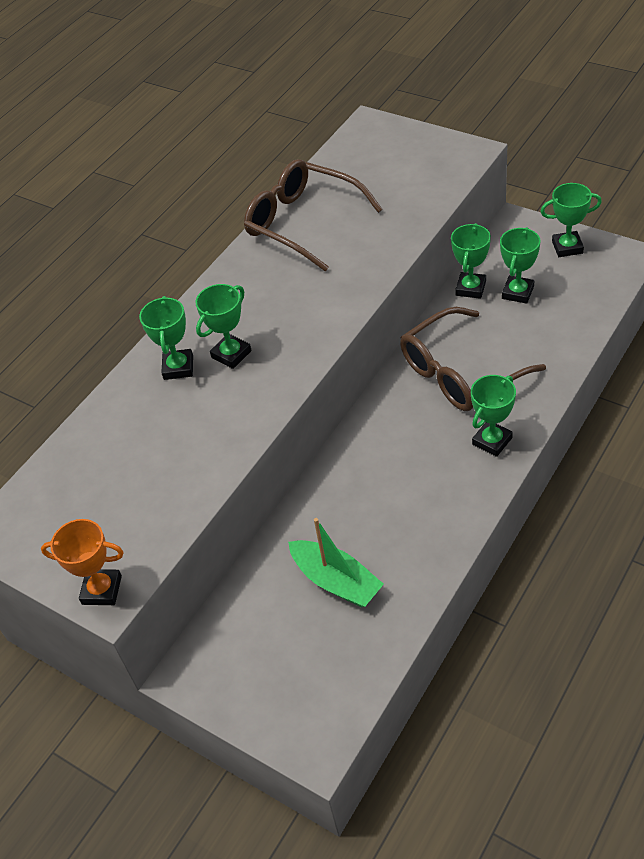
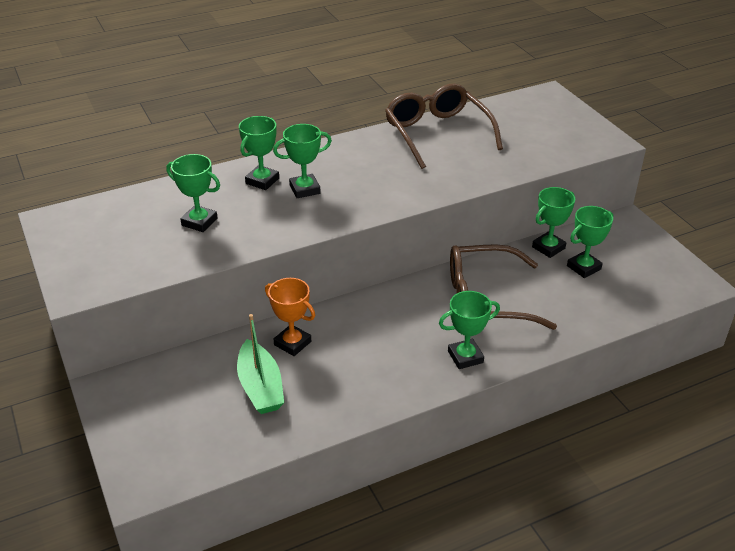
camera: 25 degrees right, 10 degrees down
(102, 590) = (77, 285): orange trophy -> orange trophy (292, 343)
(567, 247) = (655, 255): green trophy -> green trophy (199, 222)

